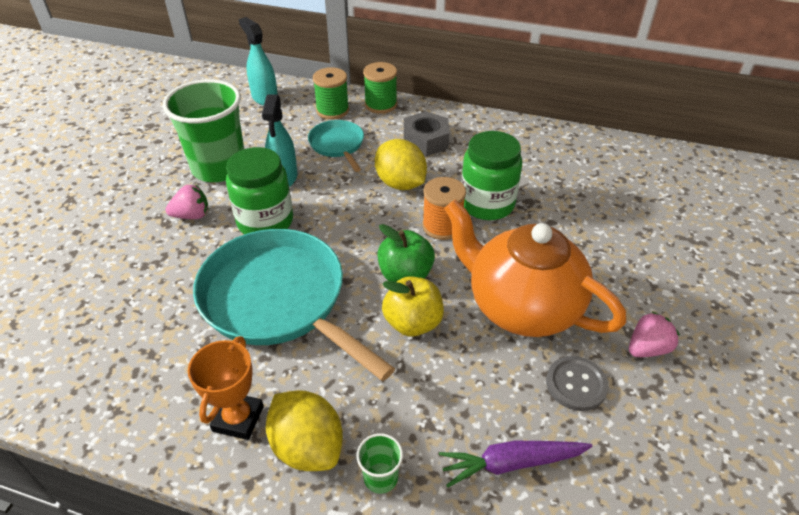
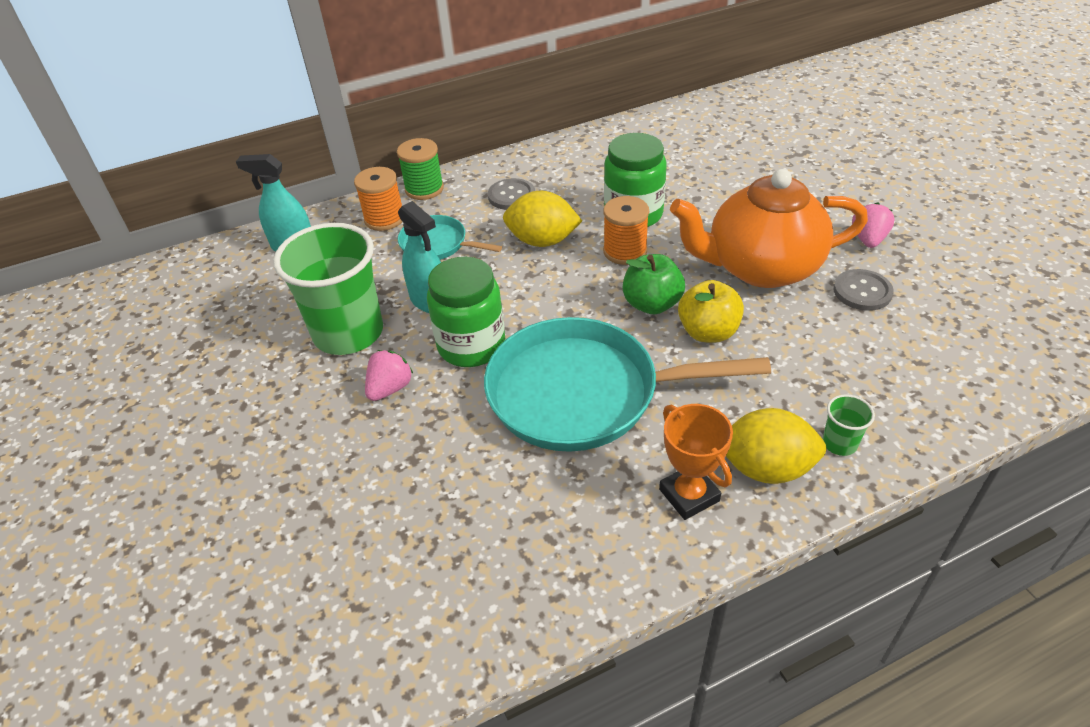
camera: 40 degrees left, 0 degrees up
(332, 110) = (384, 219): green spool -> orange spool
(425, 141) = (511, 196): grey nut -> grey button
(511, 463) = (896, 367): purple carrot -> none

